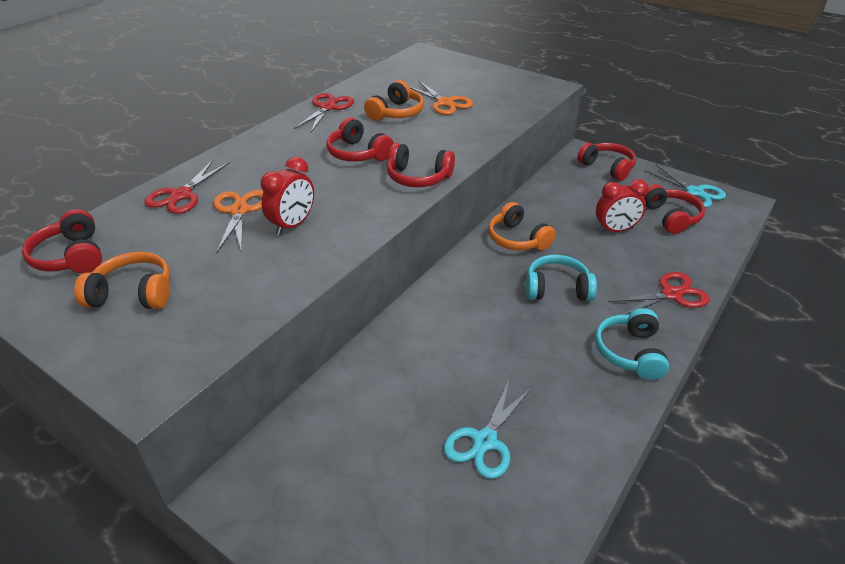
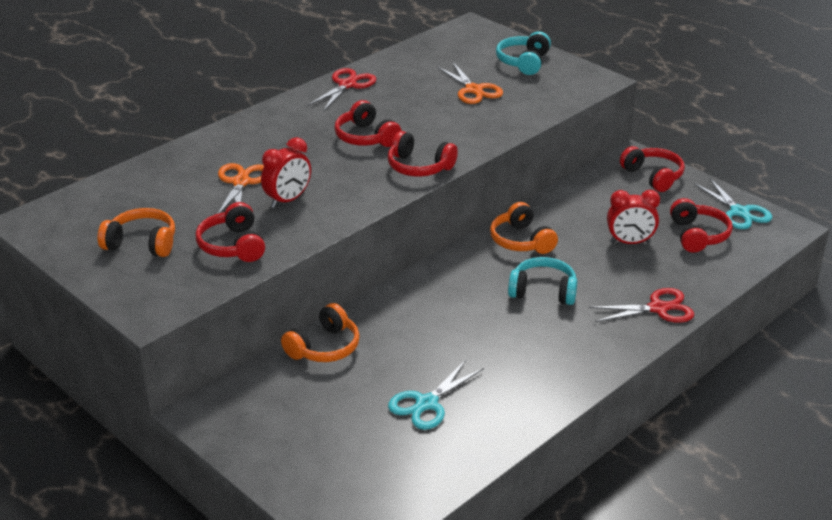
camera: 10 degrees right, 5 degrees down
(71, 256) = (90, 208): red headphones -> red headphones (233, 245)
(181, 195) = (189, 163): red scissors -> none
(396, 113) = (417, 97): orange headphones -> orange headphones (324, 347)
(630, 352) = (590, 353): turquoise headphones -> turquoise headphones (524, 62)

